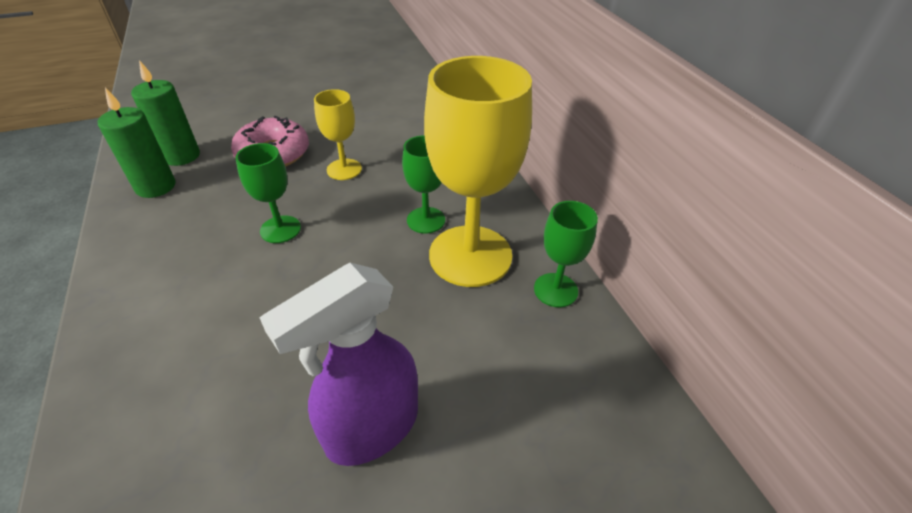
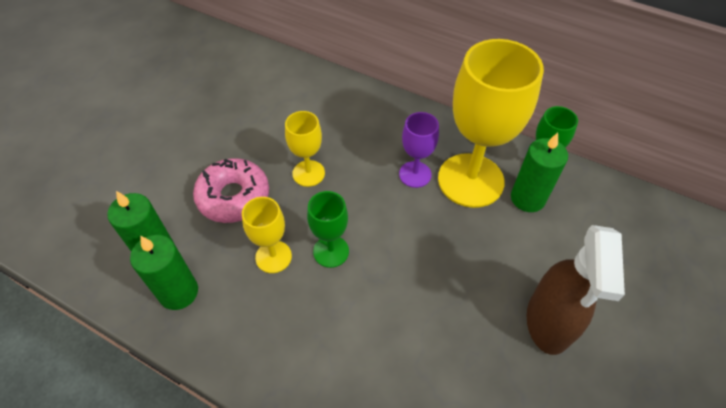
camera: 40 degrees left, 10 degrees up
(239, 206) = (273, 257): none -> yellow goblet
(371, 428) = (548, 322): purple spray bottle -> brown spray bottle
(426, 220) = (415, 174): green goblet -> purple goblet
(507, 307) = (527, 198): none -> green candle

